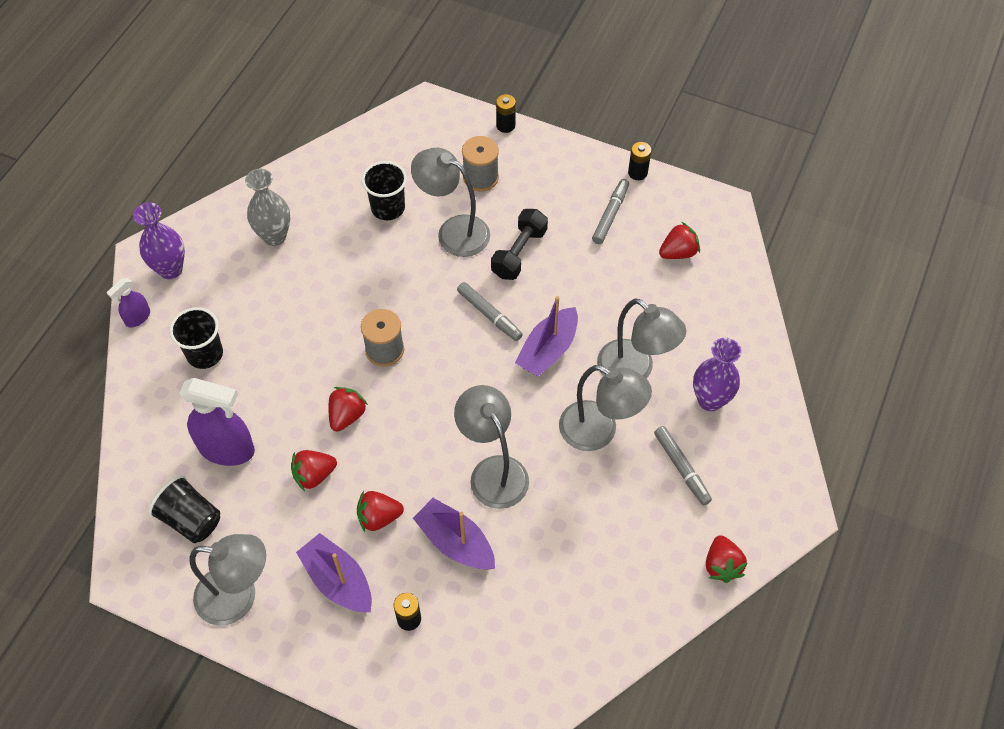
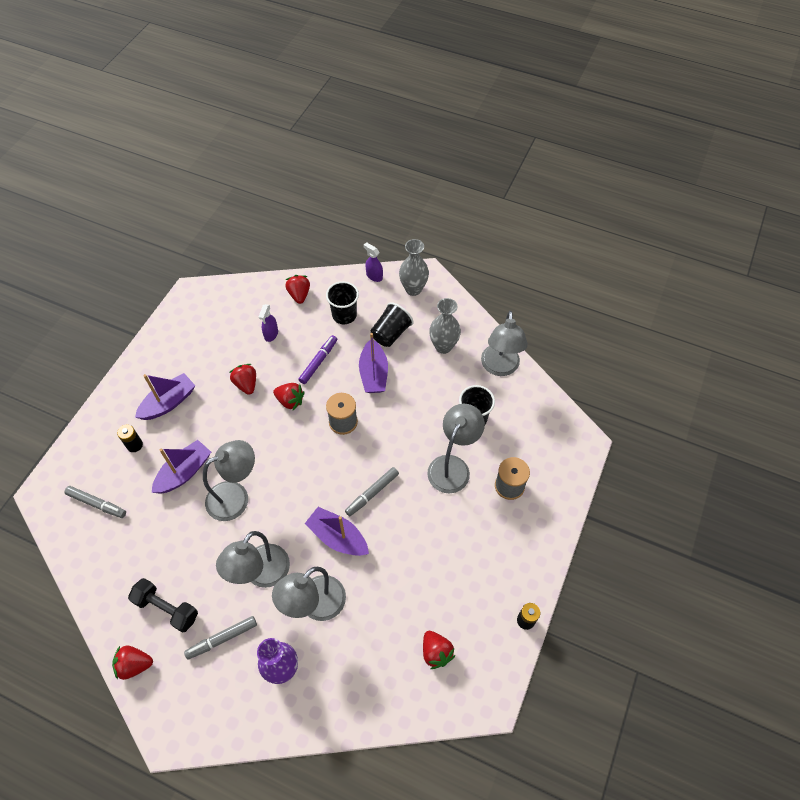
camera: 90 degrees right, 0 degrees up
(170, 269) = (413, 289): purple vase -> grey vase
(191, 519) = (223, 320): black cup -> black cup (391, 333)
(227, 449) = (271, 334): purple spray bottle -> purple spray bottle, size x0.52
(238, 597) = (167, 350): grey lamp -> grey lamp (500, 367)
(284, 383) = (318, 362): none -> purple marker
(310, 316) = (373, 373): none -> purple boat
(379, 517) = (210, 424): red strawberry -> red strawberry (299, 295)
(505, 125) = (569, 506): black battery -> none
(519, 253) = (432, 516): black dumbbell -> black dumbbell (167, 608)
(610, 215) = (475, 593): grey marker -> grey marker (97, 504)

